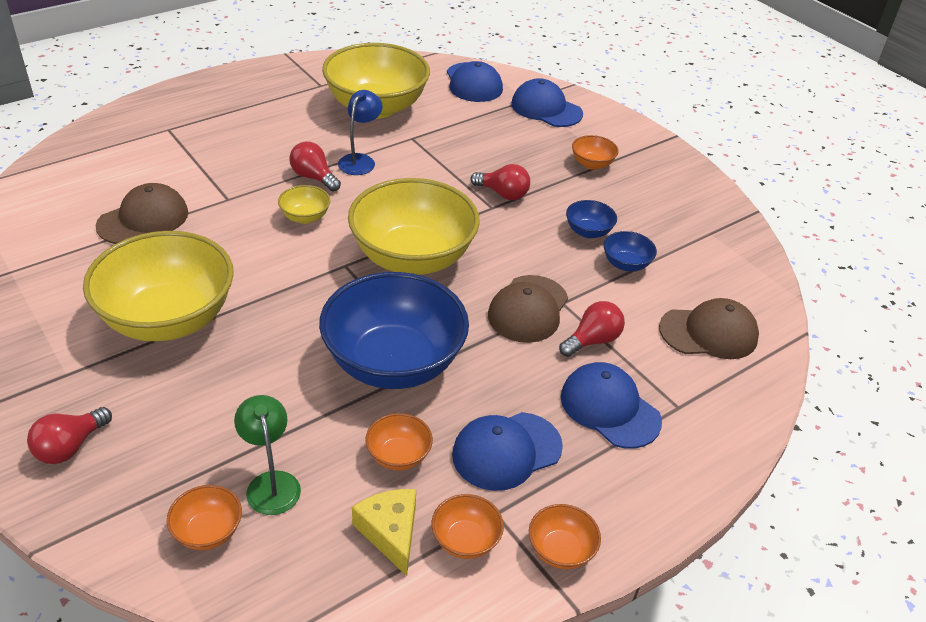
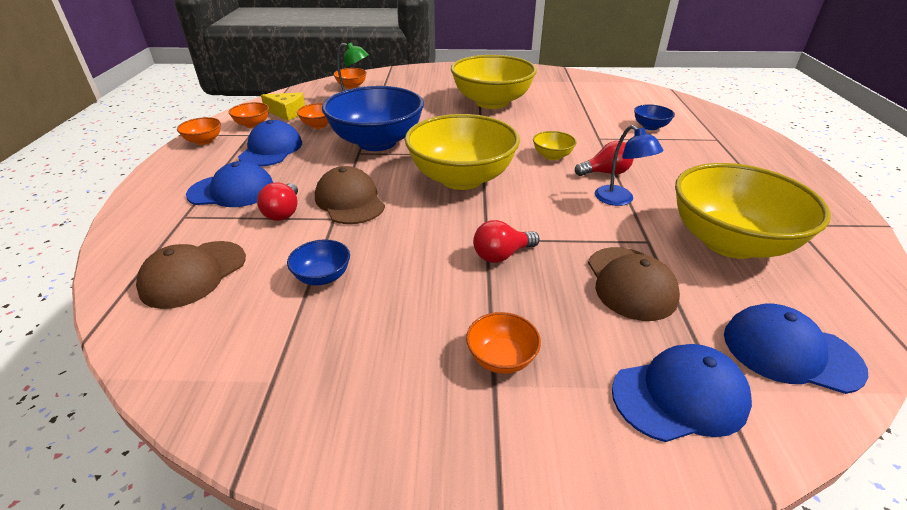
camera: 130 degrees right, 5 degrees down
(70, 447) = (433, 75): red light bulb -> none
(143, 219) = (594, 112): brown cap -> brown cap (630, 283)
(588, 232) = (390, 279): blue bowl -> blue bowl (650, 127)

